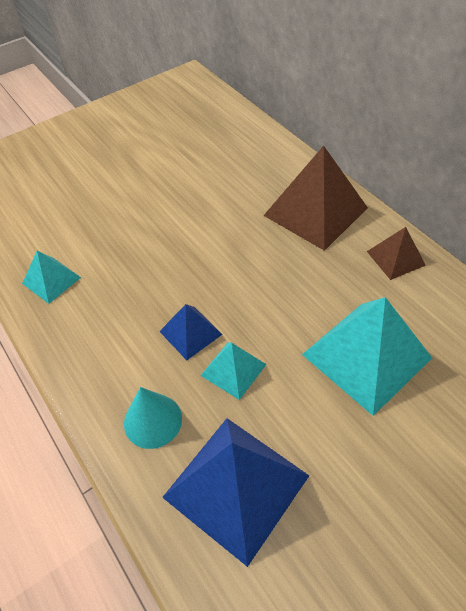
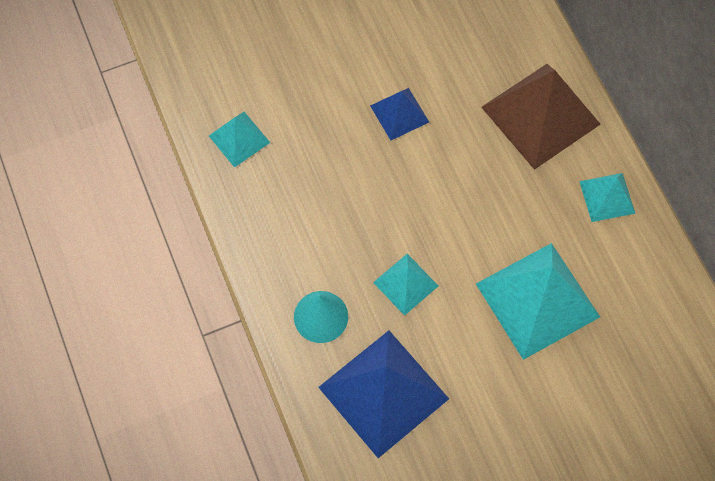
camera: 10 degrees right, 15 degrees up
(190, 333) = (372, 234): blue pyramid -> blue pyramid (399, 114)
(395, 258) = (607, 197): brown pyramid -> turquoise pyramid

